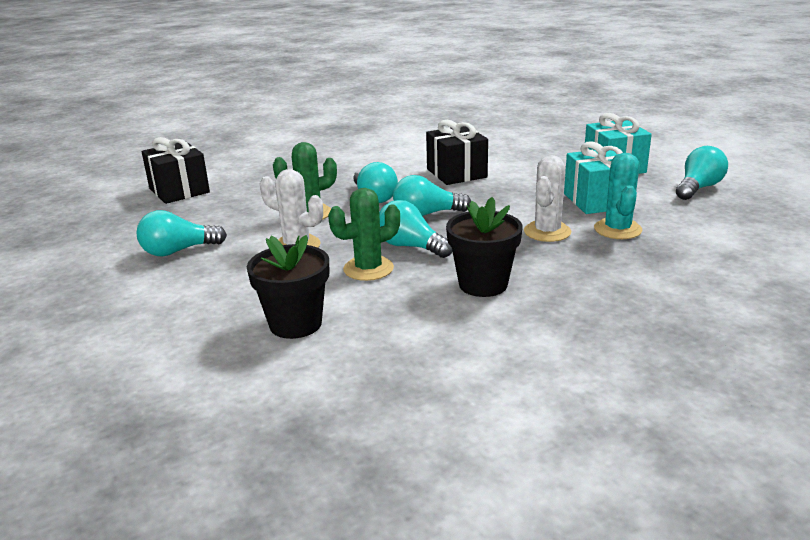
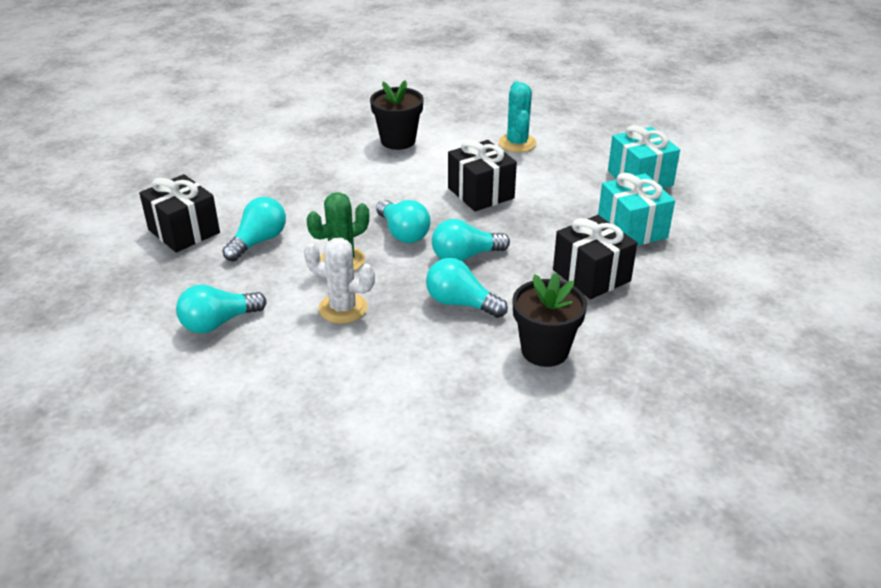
camera: 10 degrees left, 10 degrees up
(295, 324) = (376, 414): black flower pot -> black flower pot (398, 141)
(368, 269) = (426, 336): green cactus -> none
(547, 232) = (591, 275): white cactus -> black gift
(617, 229) = (658, 269): turquoise cactus -> turquoise cactus (517, 143)
(698, 188) = (726, 206): turquoise light bulb -> turquoise light bulb (258, 241)

